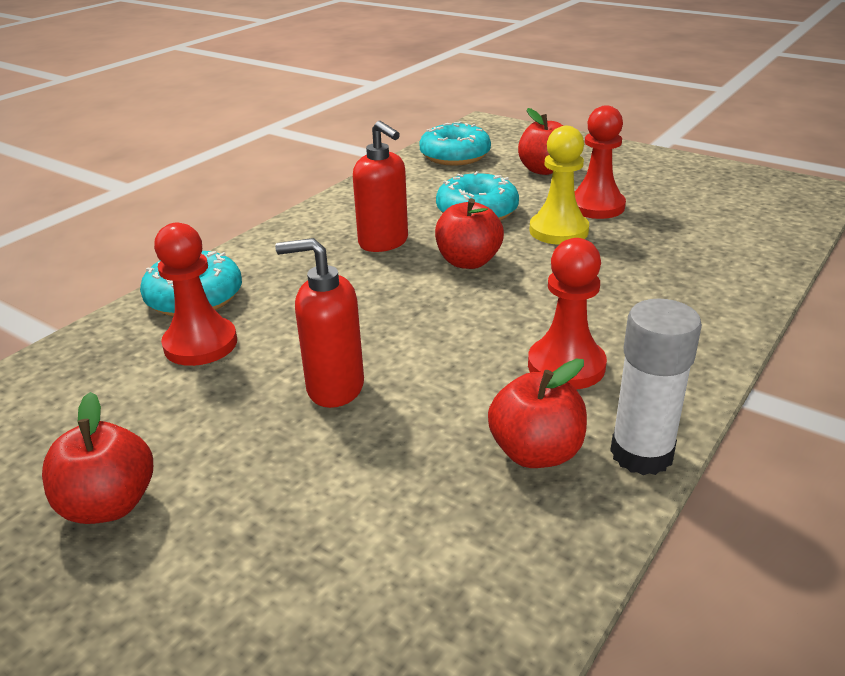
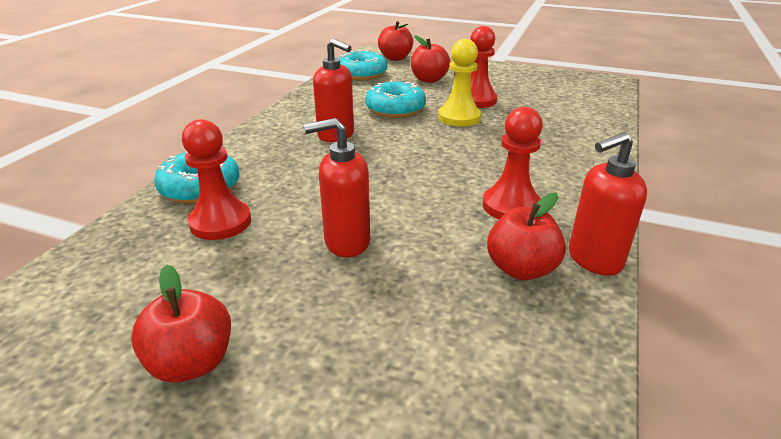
camera: 15 degrees left, 0 degrees up
(468, 262) = (405, 143): red apple -> red apple (395, 58)
(641, 453) = (594, 259): white glue stick -> red soap dispenser

